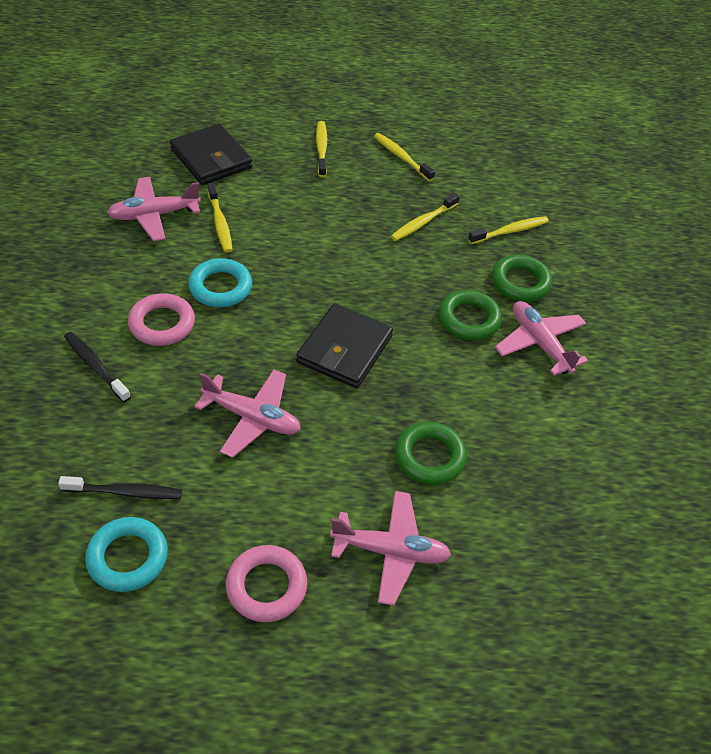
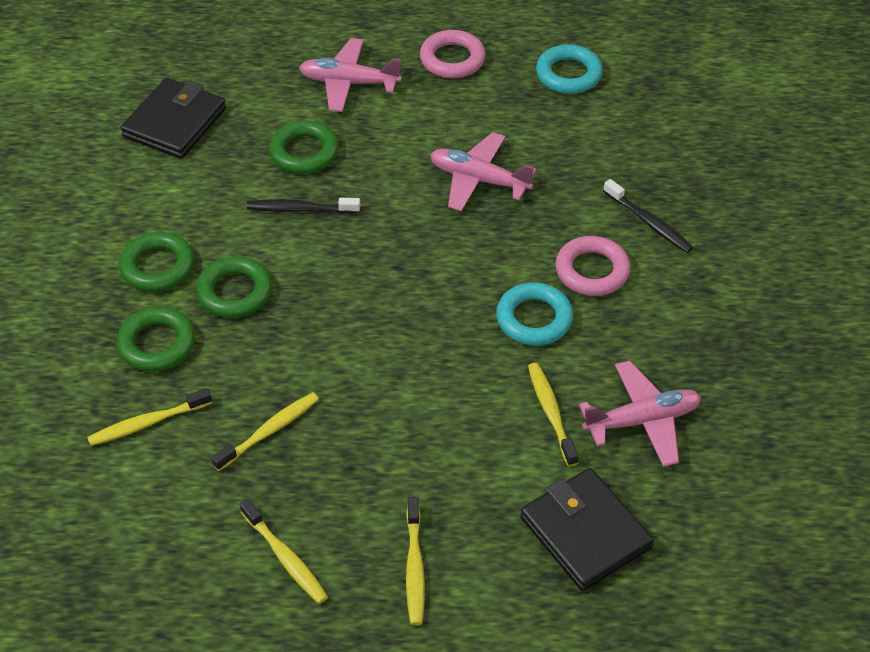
camera: 175 degrees left, 0 degrees up
(124, 492) = (585, 117): black toothbrush -> black toothbrush (301, 209)
(345, 349) = (384, 251): black wallet -> black wallet (175, 123)
(539, 343) = (158, 266): pink plane -> green ring

